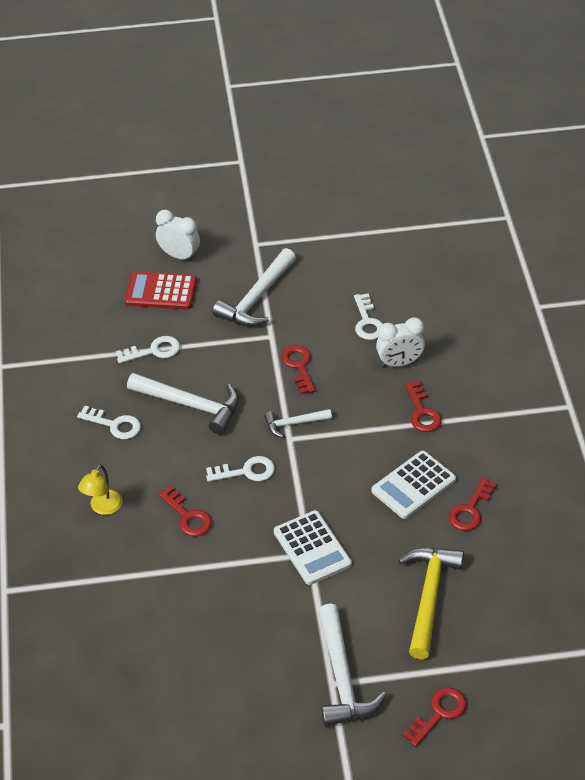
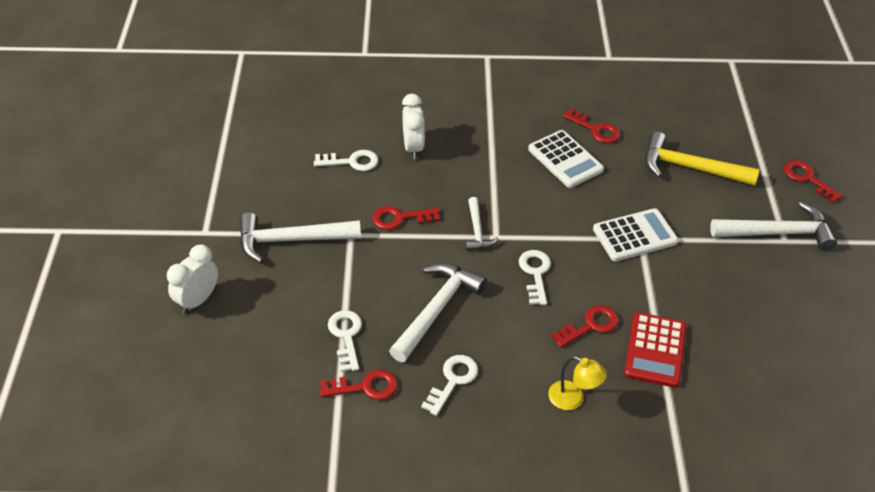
camera: 85 degrees left, 0 degrees up
(161, 291) = (252, 322): red calculator -> red calculator (655, 350)
(256, 298) = (291, 240): white hammer -> white hammer turned 135 degrees clockwise
(422, 412) = (478, 142): red key -> red key (365, 387)

